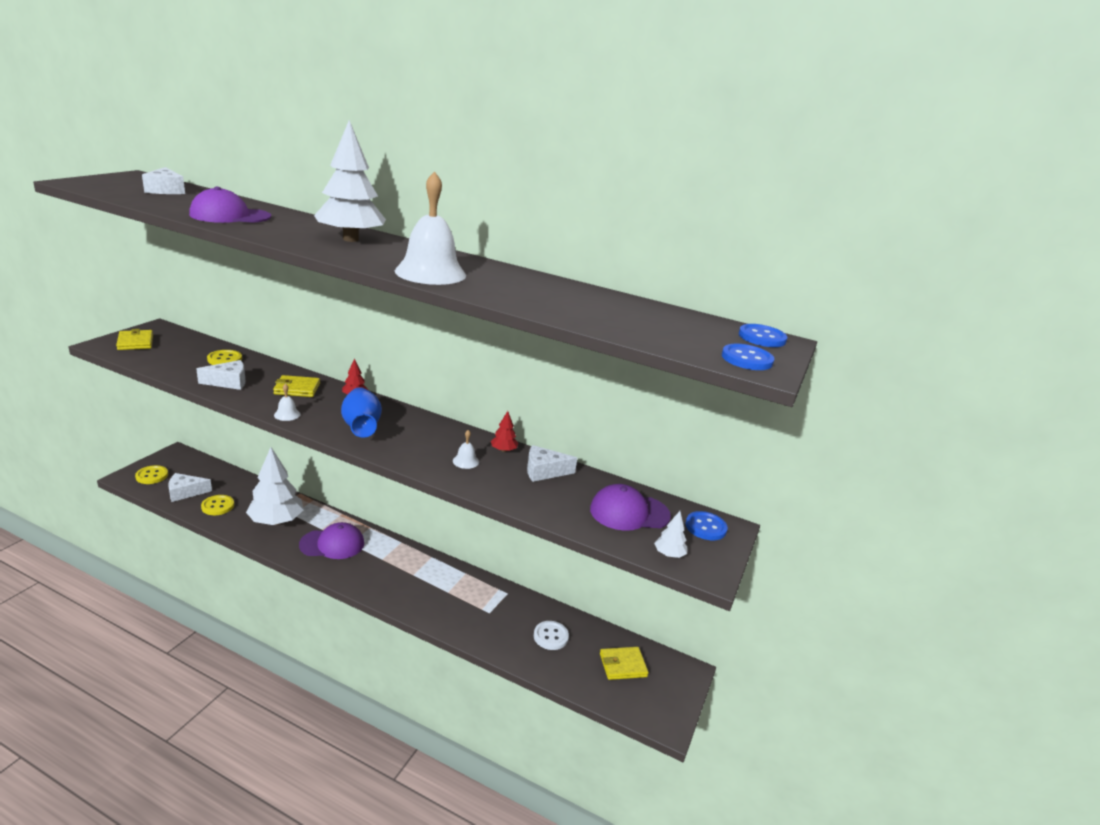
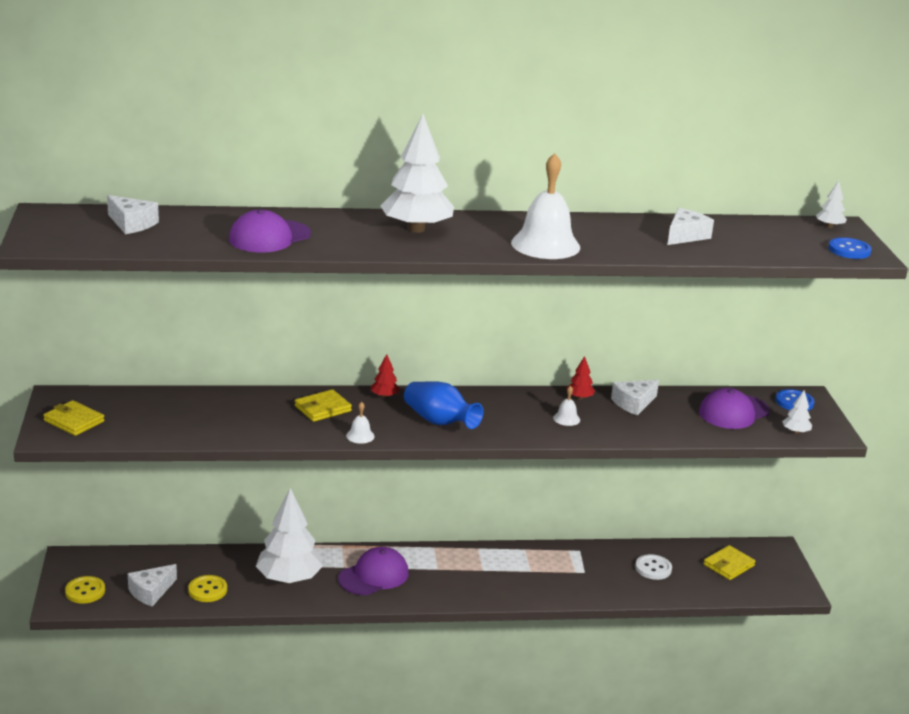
camera: 30 degrees left, 0 degrees up
(224, 359) = (199, 405): yellow button -> none
(228, 382) = (250, 426): white cheese -> white cheese (685, 236)
(762, 337) = (829, 226): blue button -> white tree

